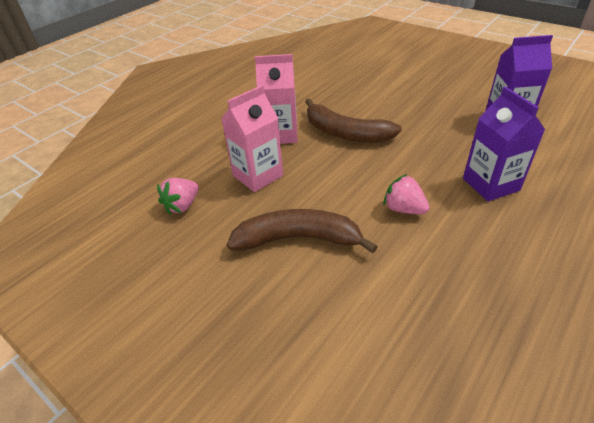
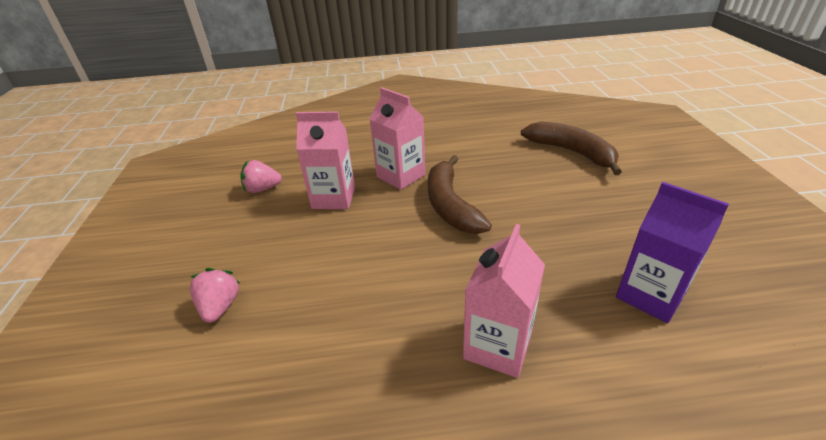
camera: 45 degrees right, 5 degrees down
(297, 239) = (277, 263): brown banana -> brown banana (571, 152)
(404, 209) = (380, 302): pink strawberry -> pink strawberry (220, 307)
(490, 184) = (497, 346): purple carton -> pink carton

